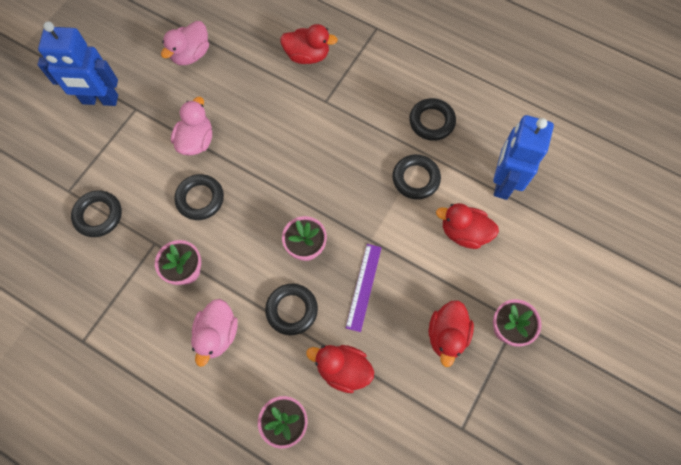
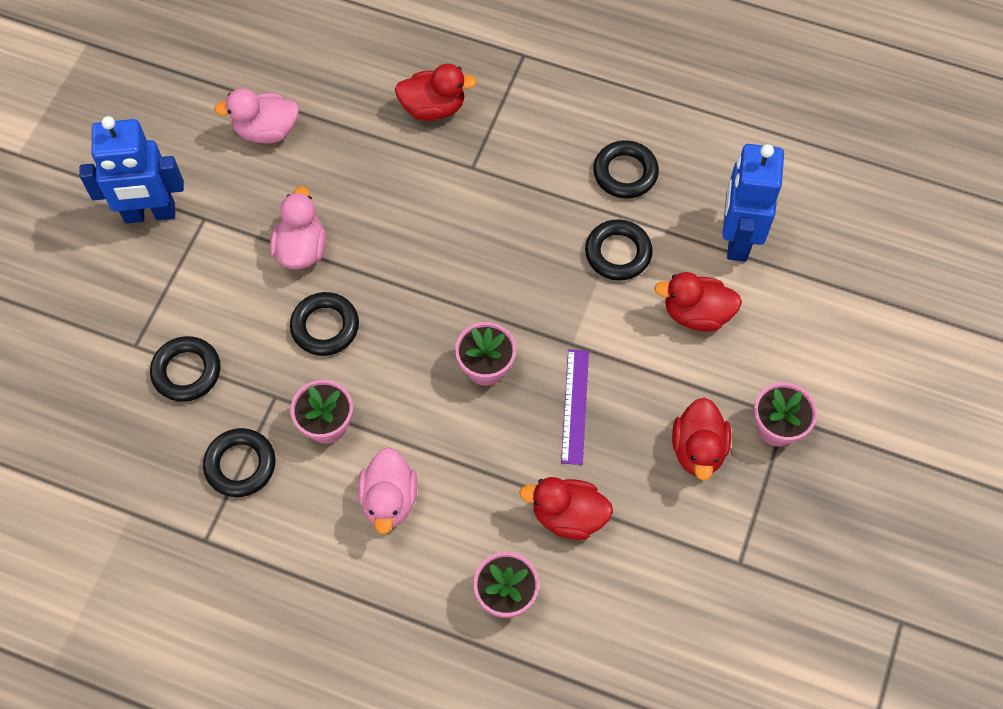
camera: 10 degrees left, 5 degrees down
(191, 54) = (266, 131): pink duck -> pink duck turned 60 degrees clockwise
(292, 310) = (484, 452): black ring -> black ring (240, 465)

